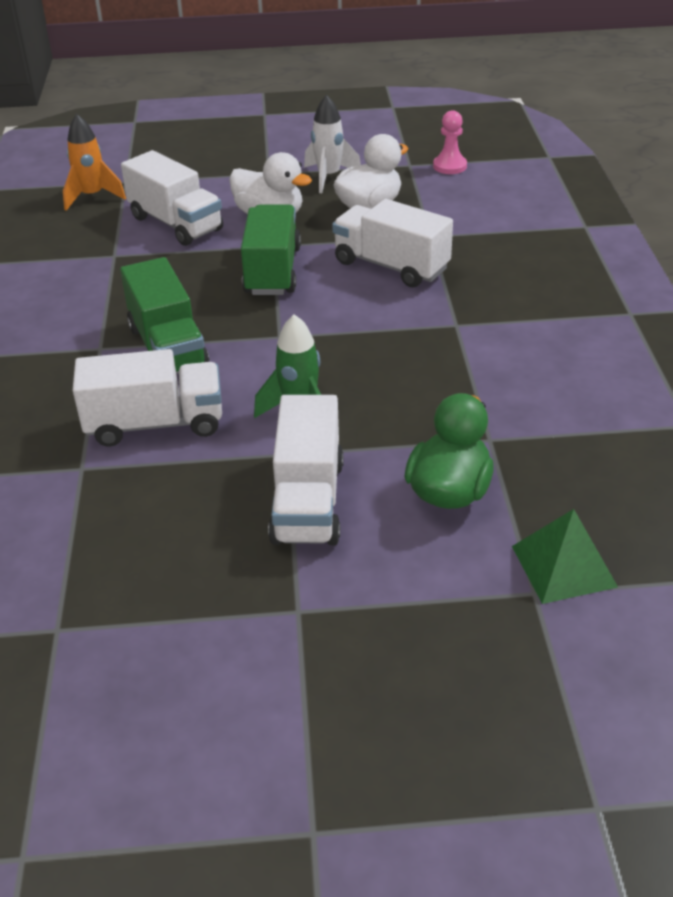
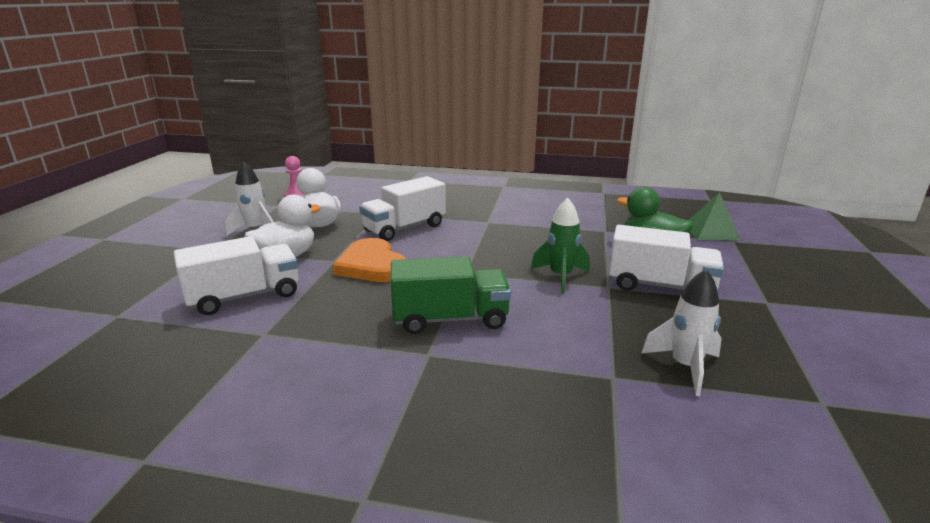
camera: 75 degrees left, 15 degrees down
(92, 196) = (119, 338): orange rocket -> none
(109, 520) = (685, 367): none -> white rocket
(155, 424) = (559, 335): white truck -> none
(272, 271) = (372, 265): green truck -> orange heart

